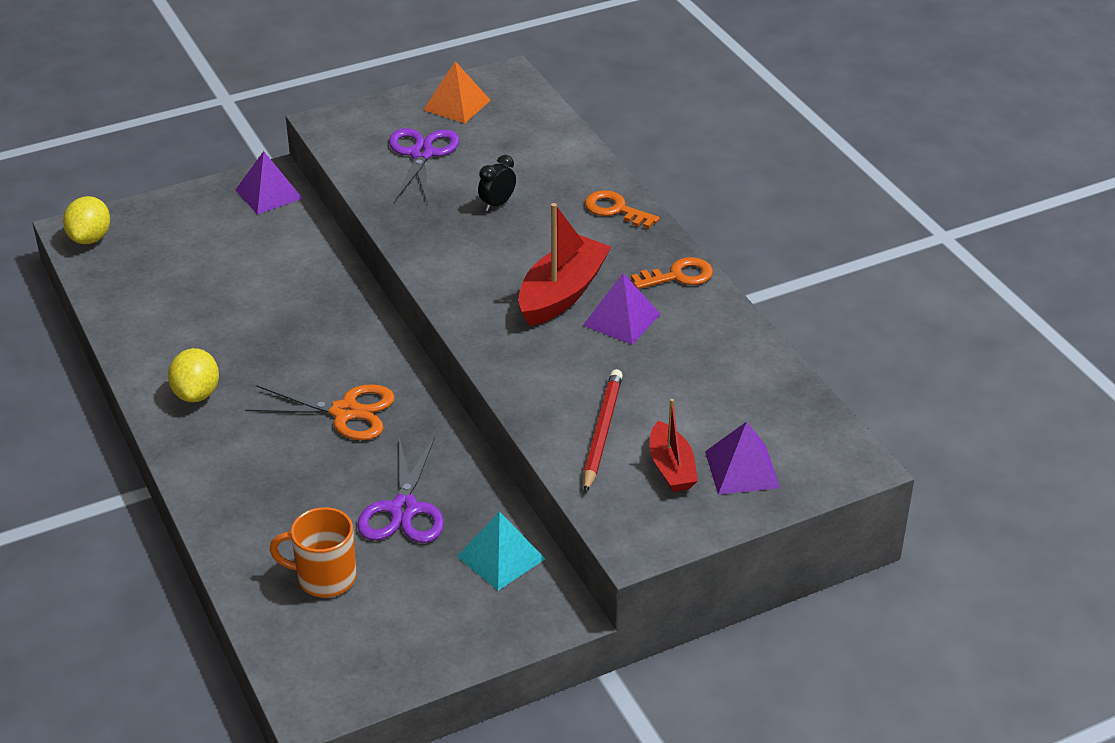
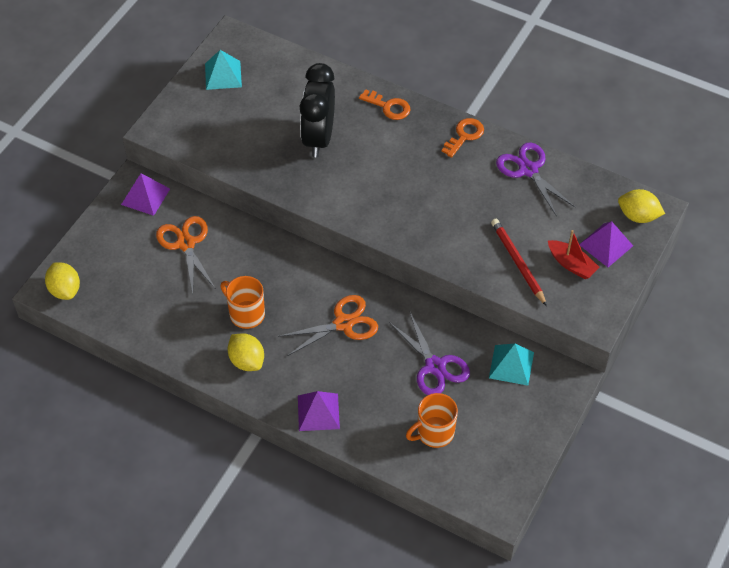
camera: 35 degrees left, 15 degrees up
(248, 349) = (246, 314): none -> orange mug
(261, 255) = (186, 244): none -> orange scissors
(422, 154) = (238, 124): purple scissors -> purple scissors (528, 170)
(457, 105) = (223, 75): orange pyramid -> turquoise pyramid
(497, 204) = (318, 138): black clock -> black clock, size x2.29
(562, 293) = (413, 182): red boat -> none
(615, 210) = (389, 107): orange key -> orange key turned 150 degrees counterclockwise
(621, 319) = (461, 182): purple pyramid -> purple pyramid (318, 412)
(822, 459) = (638, 216): none -> yellow lemon

